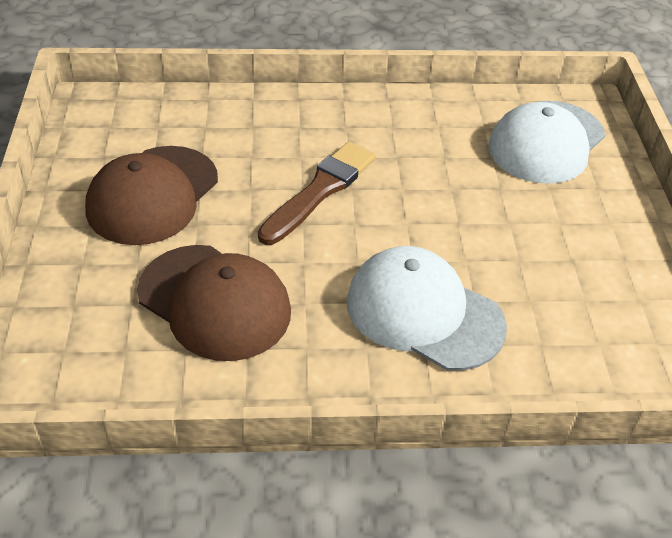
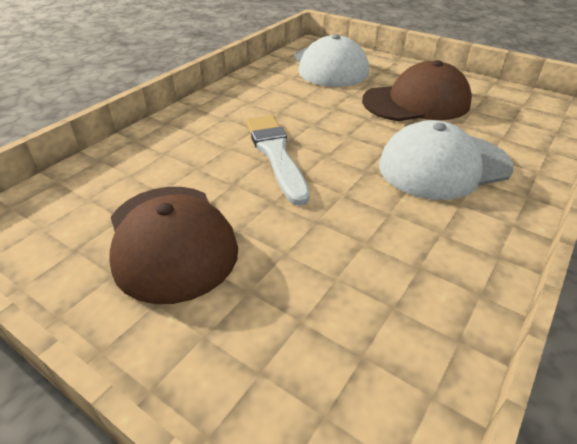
camera: 50 degrees left, 5 degrees down
(214, 302) = (348, 262): brown cap -> brown cap (416, 102)
(320, 190) = (275, 154): brown brush -> white brush

